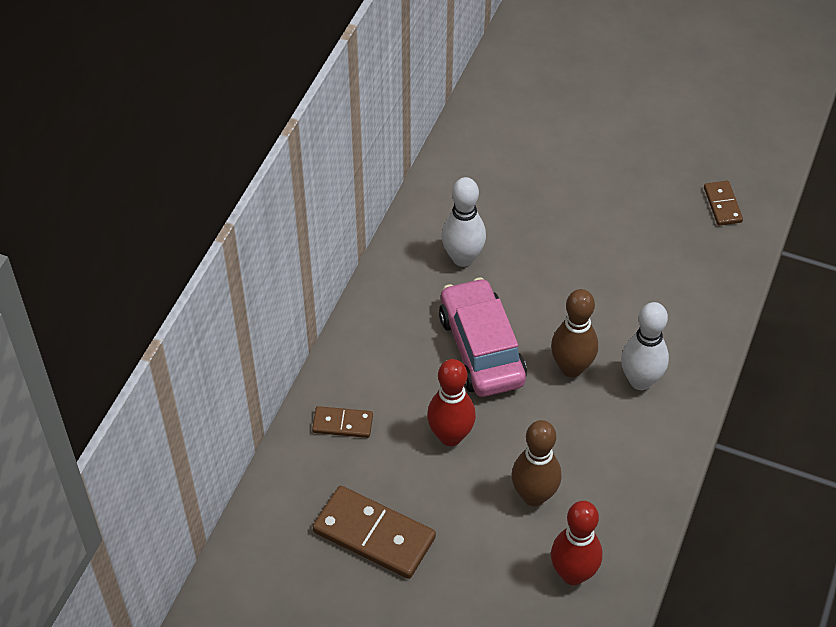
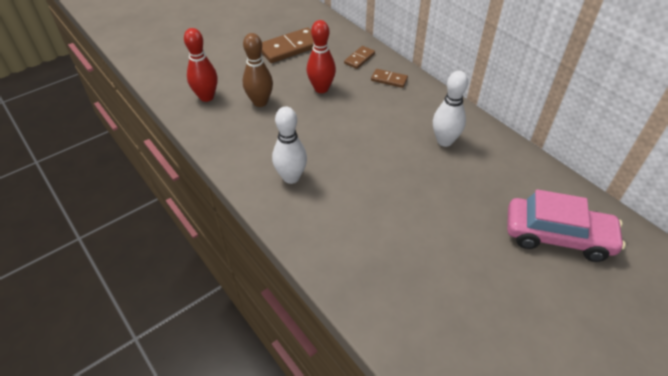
camera: 120 degrees right, 5 degrees down
(481, 349) = (368, 121): pink car -> pink car (557, 236)
(571, 368) = (326, 151): brown bowling pin -> none
(722, 205) = (411, 315): brown domino -> brown domino (389, 79)

